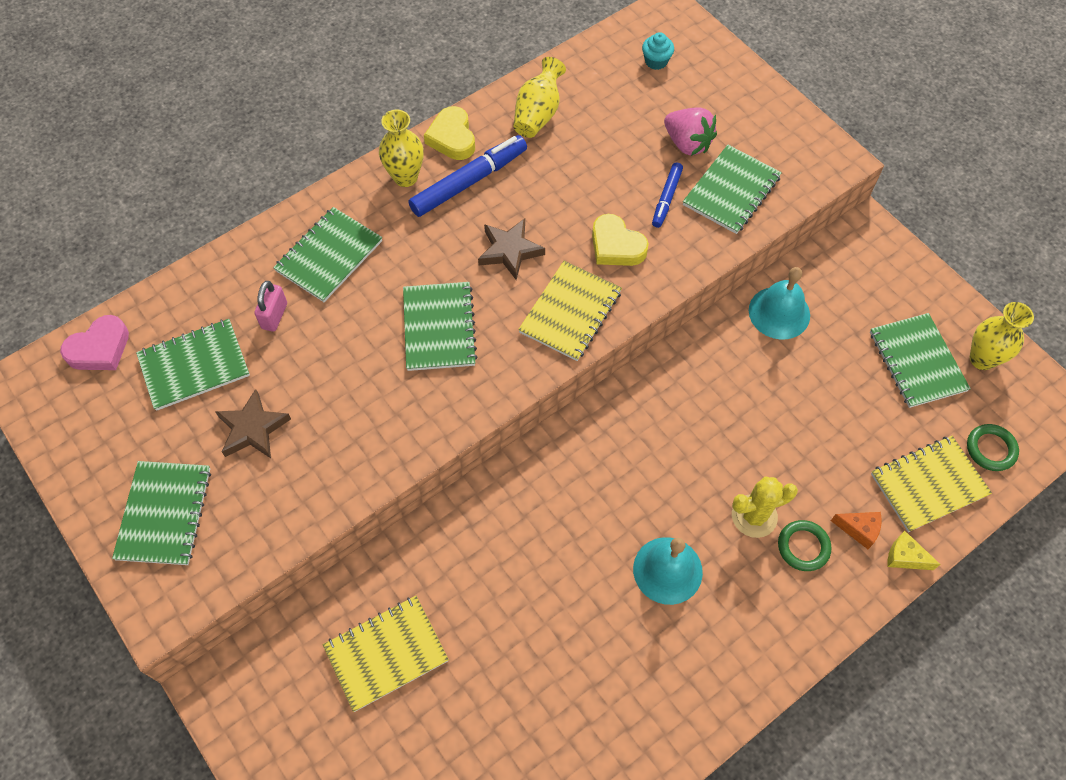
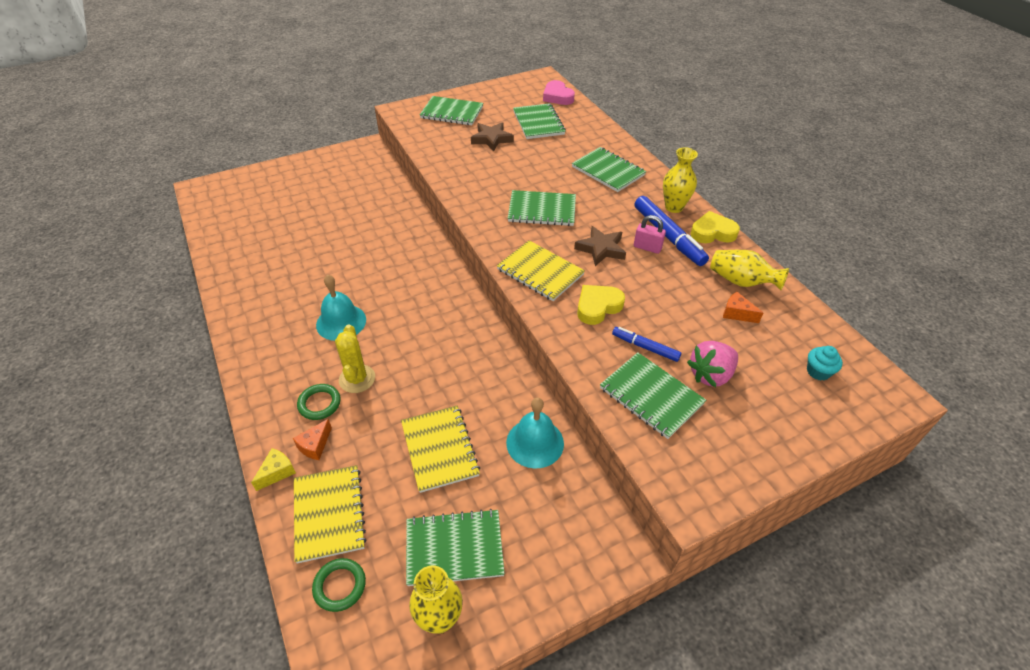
camera: 100 degrees right, 15 degrees down
(274, 316) = (566, 149): pink padlock -> pink padlock (647, 247)
(386, 653) = (354, 199): yellow notebook -> yellow notebook (440, 449)
(592, 119) = (737, 313): none -> orange cheese

